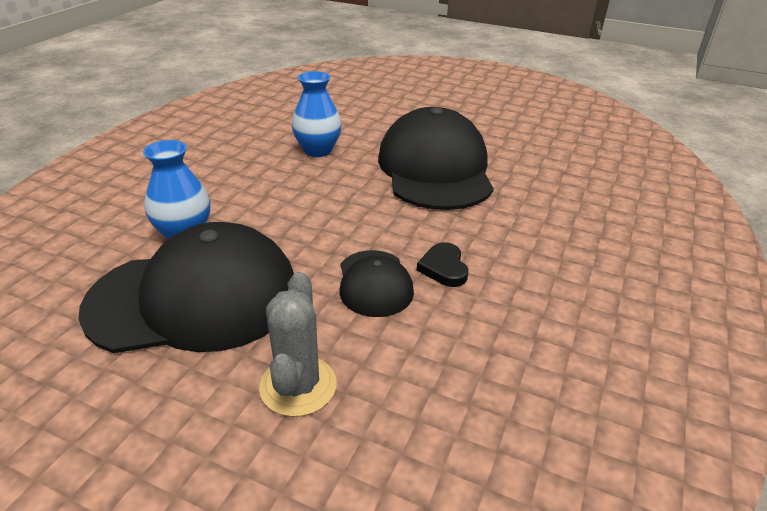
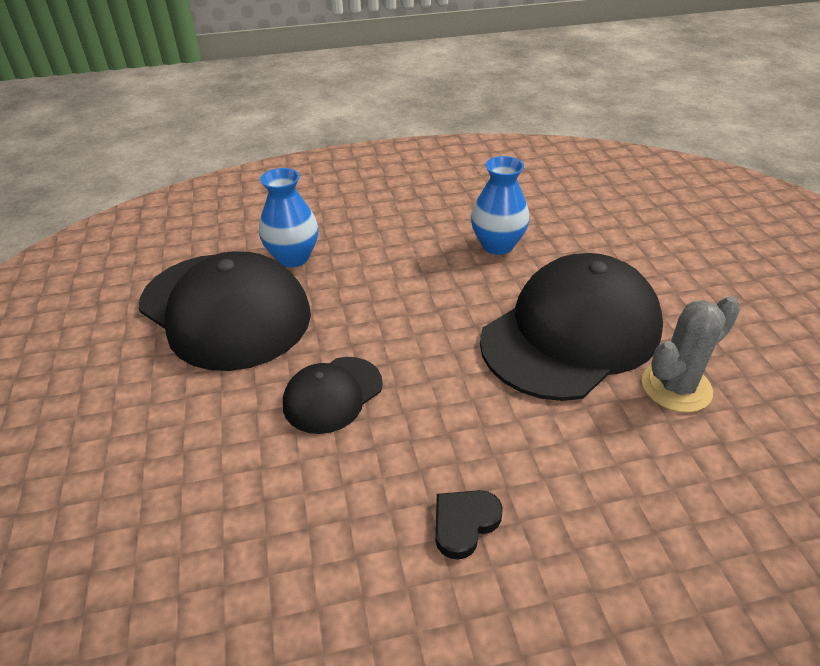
camera: 55 degrees right, 5 degrees up
(298, 386) = (171, 421): grey cactus -> grey cactus (676, 387)
(444, 268) = (401, 429): black heart -> black heart (464, 523)

